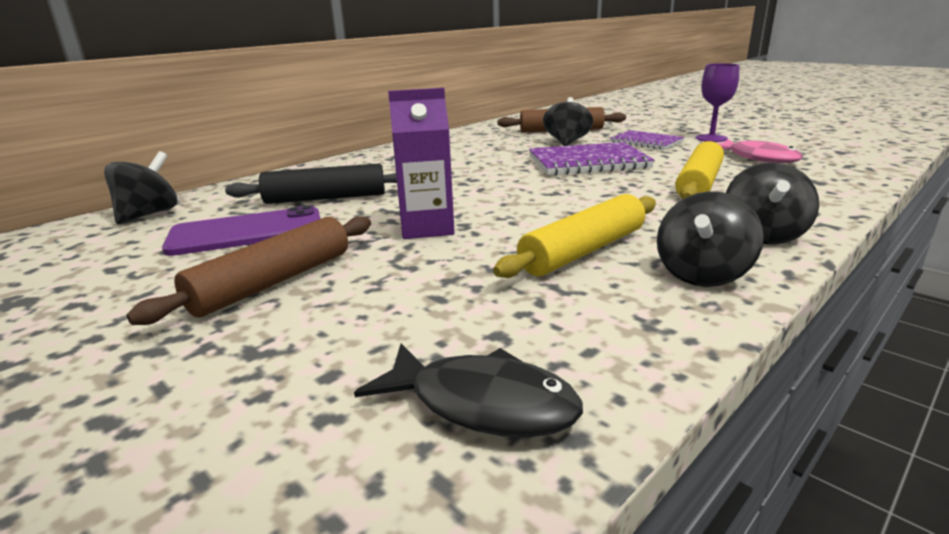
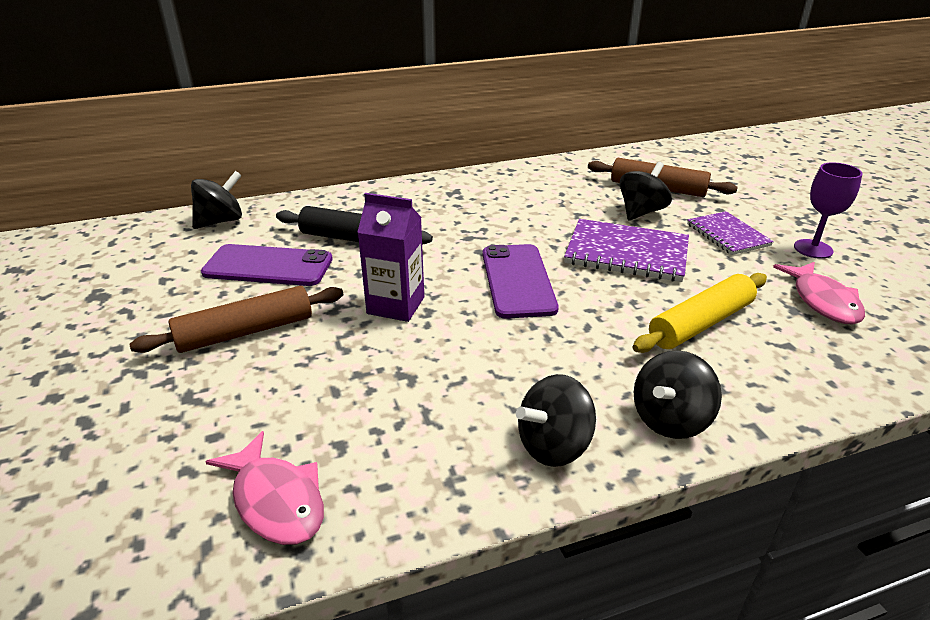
camera: 25 degrees right, 10 degrees up
(482, 404) = (276, 500): black fish -> pink fish
(522, 191) = (518, 281): none -> purple phone
(583, 251) = (488, 380): yellow rolling pin -> none

